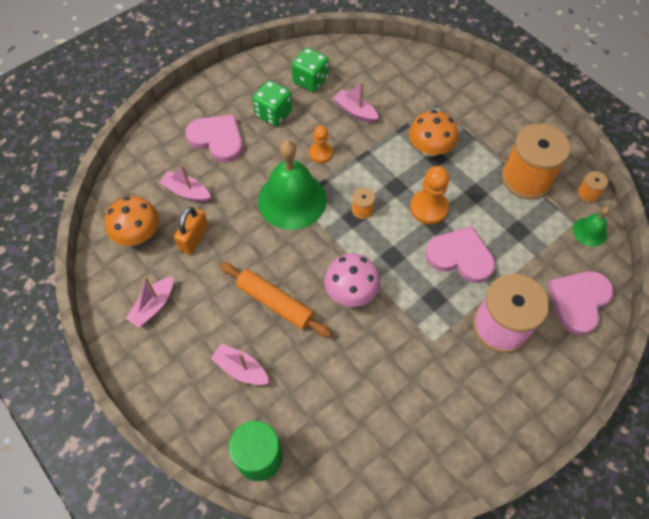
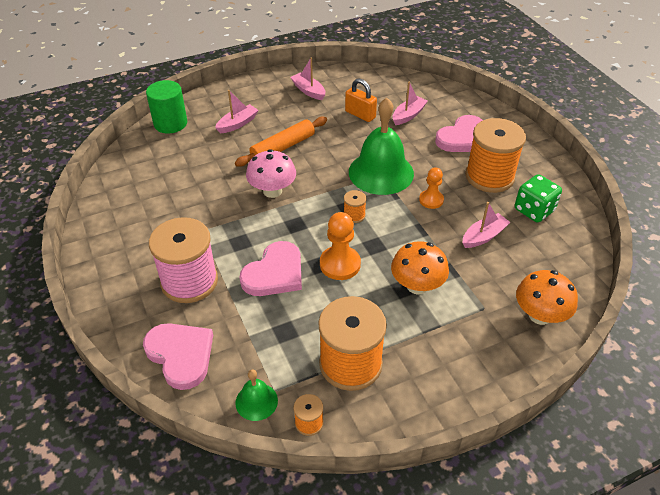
camera: 105 degrees right, 15 degrees down
(138, 234) = (374, 89): orange mushroom -> orange mushroom (540, 315)
(273, 113) = (489, 176): green dice -> orange spool

